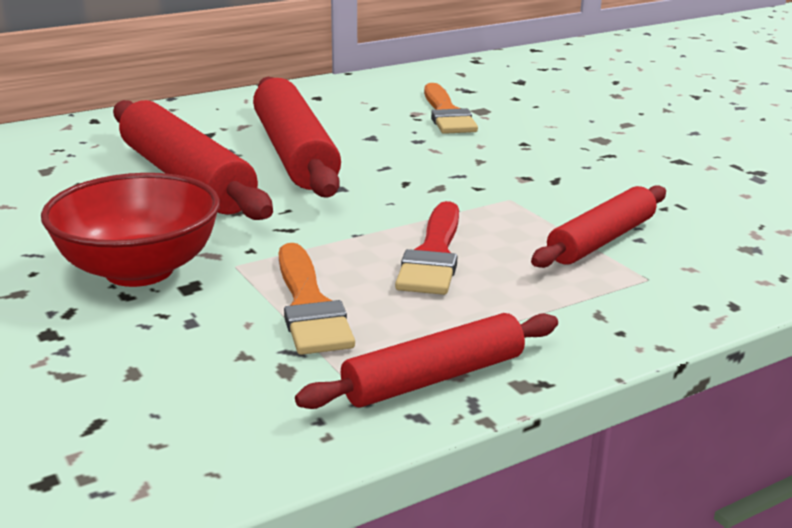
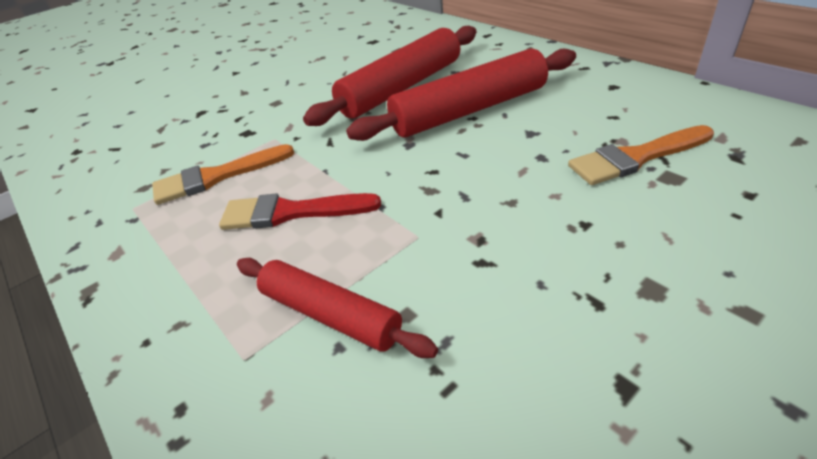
camera: 85 degrees right, 15 degrees up
(139, 270) = (267, 113): red bowl -> none
(434, 378) = (112, 245): red rolling pin -> none

